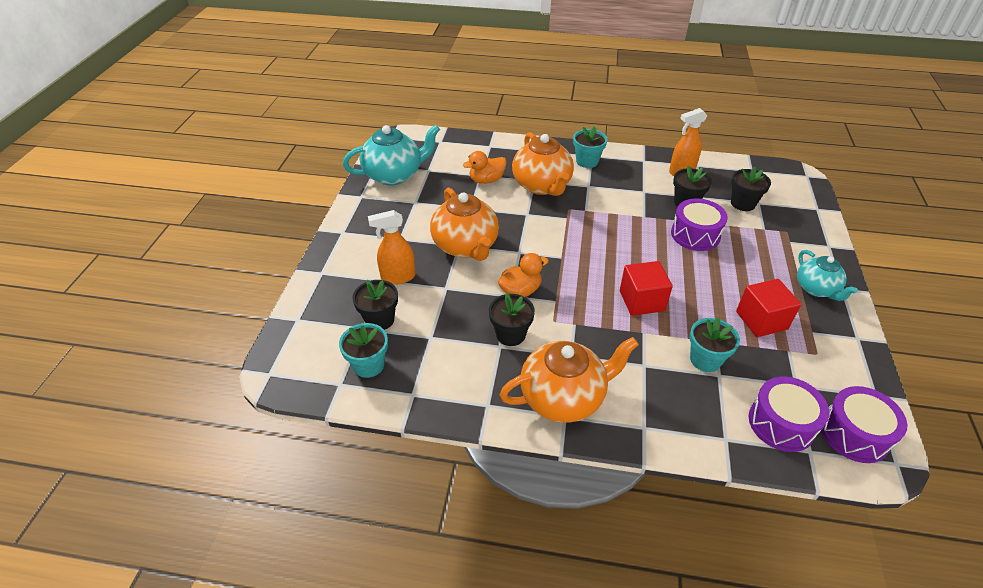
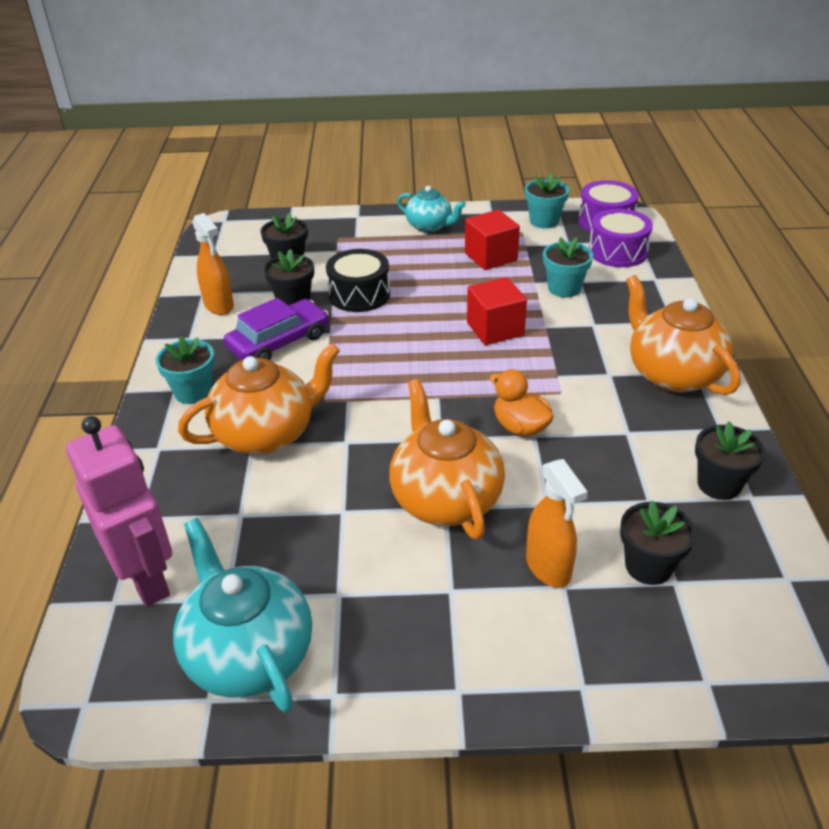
camera: 100 degrees left, 5 degrees down
(368, 365) = (736, 555): turquoise flower pot -> turquoise flower pot (544, 221)
(449, 149) = (147, 579): none -> pink robot
(466, 246) = (445, 499): orange teapot -> orange teapot turned 75 degrees counterclockwise
(486, 180) = (256, 504): orange duck -> none
(510, 334) = (603, 425): black flower pot -> black flower pot (719, 484)
(635, 194) = (279, 342): none -> purple car
(695, 234) = (359, 294): purple drum -> black drum
(816, 289) = (430, 226): turquoise teapot -> turquoise teapot turned 60 degrees clockwise

